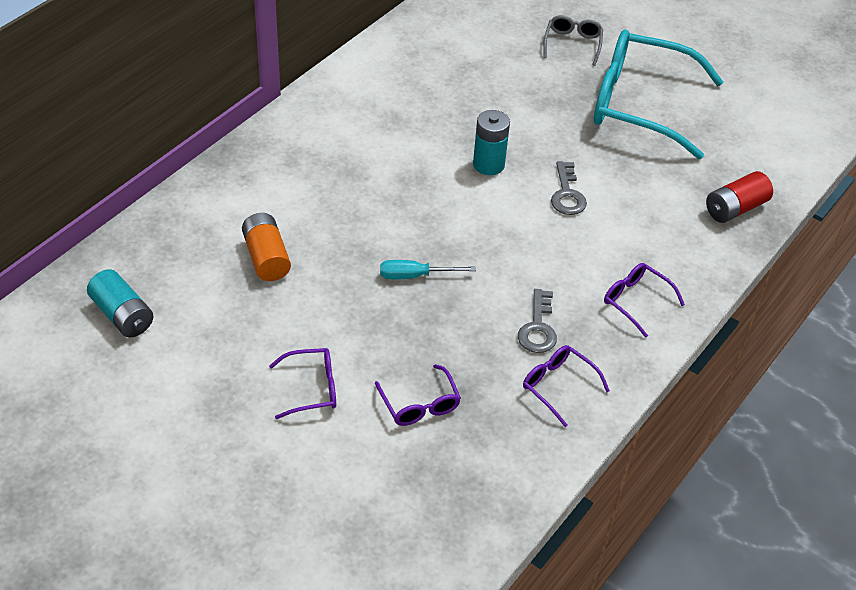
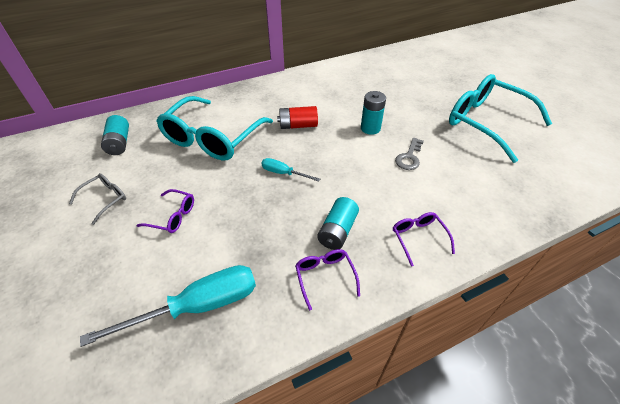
camera: 30 degrees right, 0 degrees up
(266, 258) = (212, 138): orange battery -> turquoise glasses
(420, 404) = (225, 252): purple glasses -> none
(438, 474) = (198, 306): none -> turquoise screwdriver
(538, 328) = (337, 231): grey key -> turquoise battery
(572, 44) = (460, 84): grey glasses -> grey glasses (105, 199)
(735, 208) = (527, 201): red battery -> red battery (298, 125)

